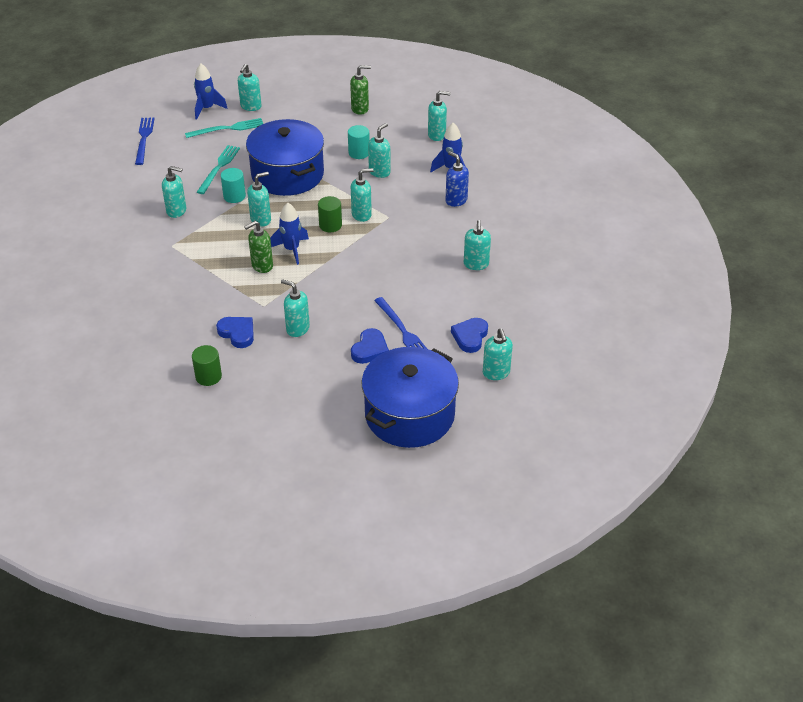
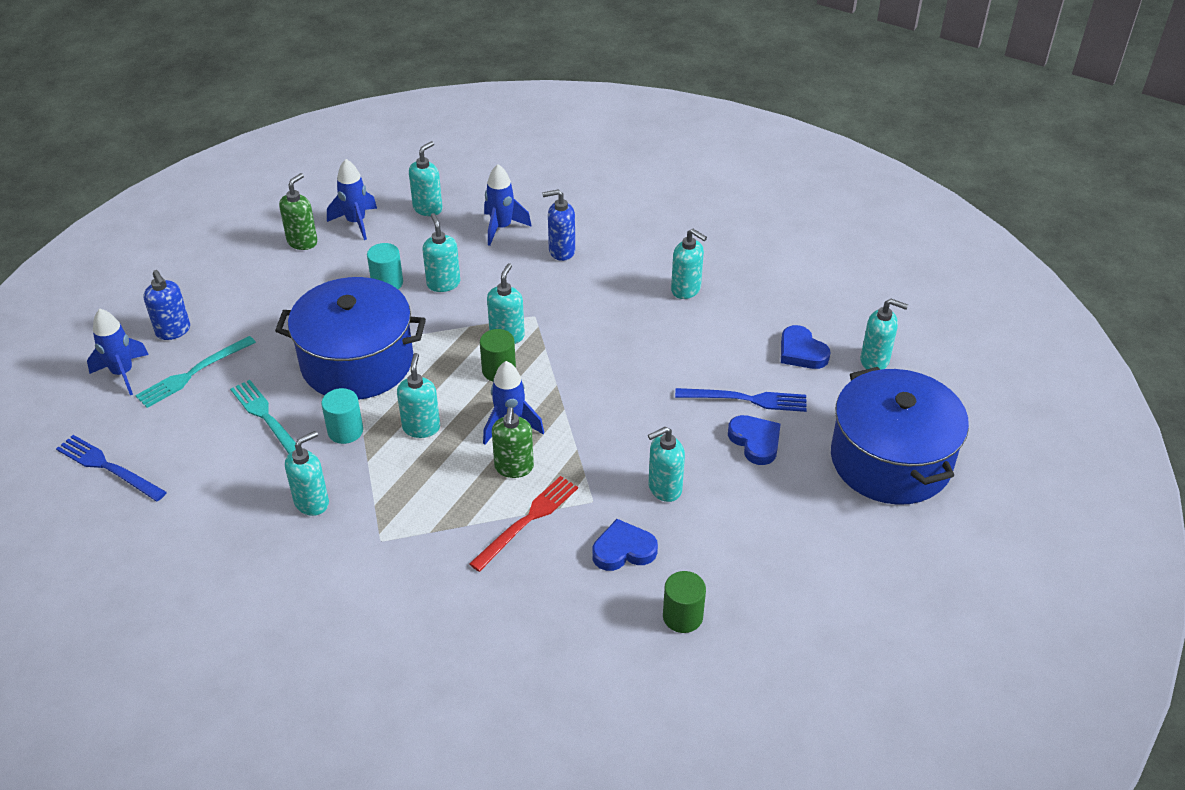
camera: 55 degrees left, 0 degrees up
(228, 129) = (193, 373): turquoise fork -> turquoise fork turned 150 degrees counterclockwise
(228, 288) = (527, 520): none -> red fork
(250, 106) = (173, 331): turquoise soap dispenser -> blue soap dispenser
(396, 117) = (356, 222): none -> blue rocket

